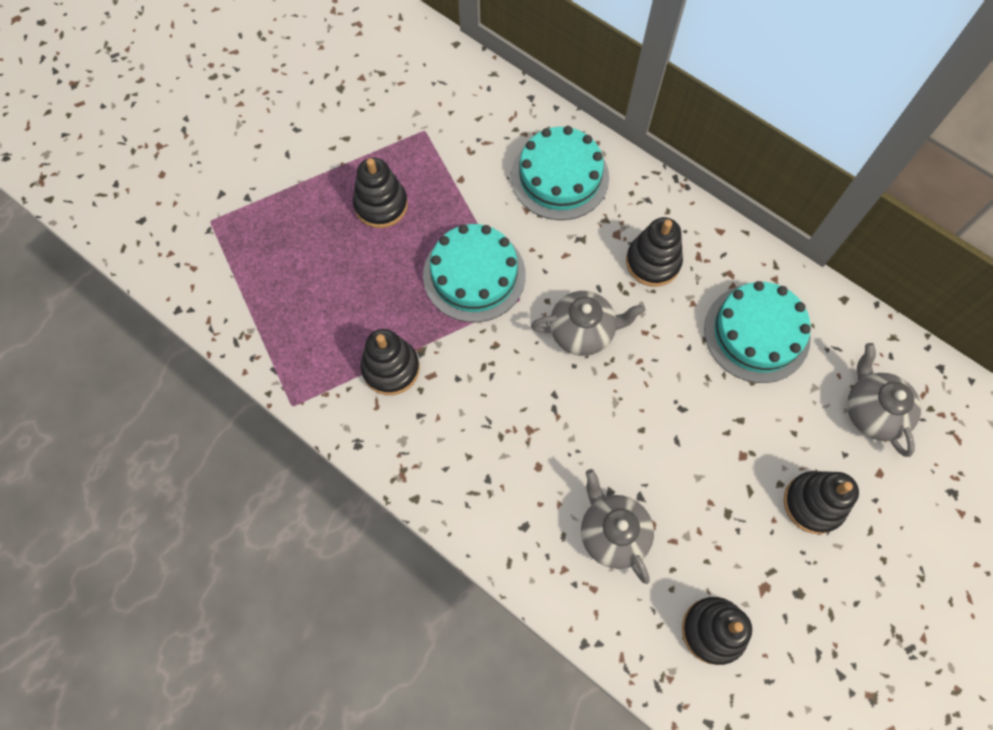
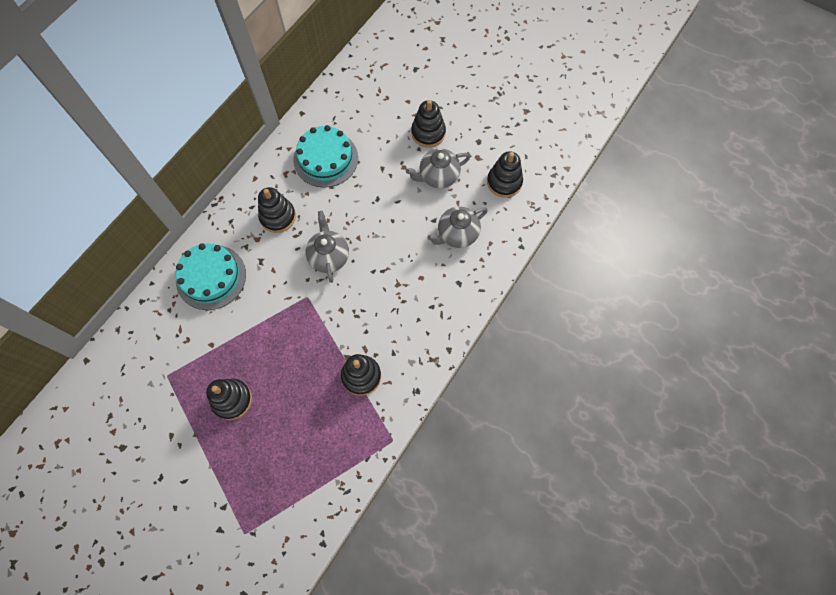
camera: 95 degrees left, 0 degrees up
(474, 275) = (289, 328): turquoise cake -> none
(872, 411) = (372, 103): grey teapot -> grey teapot (438, 176)

